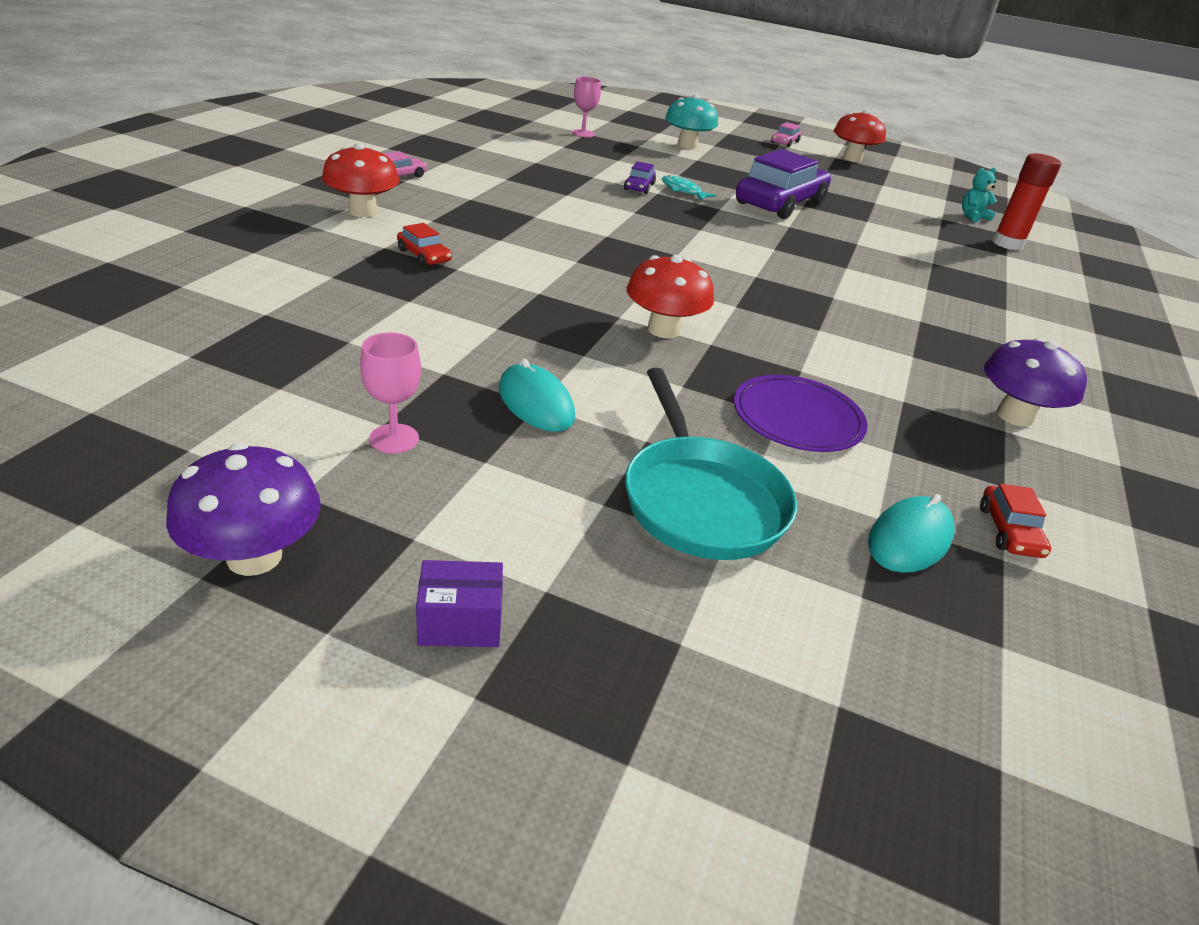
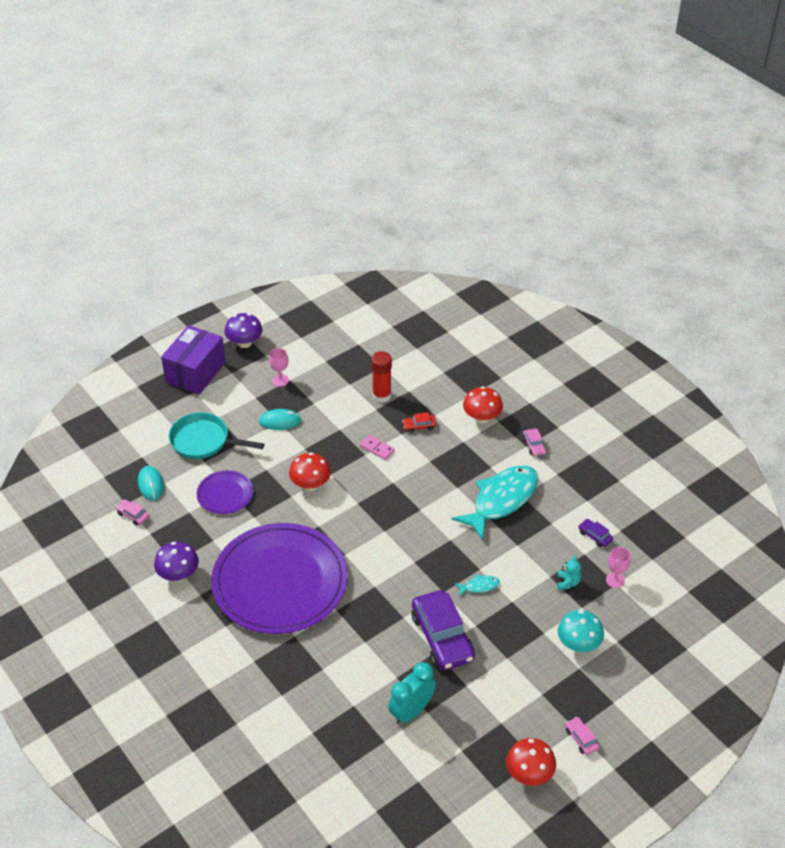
camera: 125 degrees right, 10 degrees up
(460, 622) = (195, 372): purple box -> purple box, size x2.40
(513, 284) = (377, 448): none -> pink domino
(528, 188) = (501, 500): none -> turquoise fish
(639, 187) = (492, 563): purple car -> purple car (595, 536)
(874, 316) = (280, 582): none -> purple plate
(888, 209) = (411, 711): none -> turquoise clock
(972, 217) = (379, 770): turquoise teddy bear -> turquoise teddy bear (567, 582)
(1007, 244) = (327, 751): red glue stick -> red glue stick (381, 395)
(1009, 531) = (133, 515): red car -> pink car

